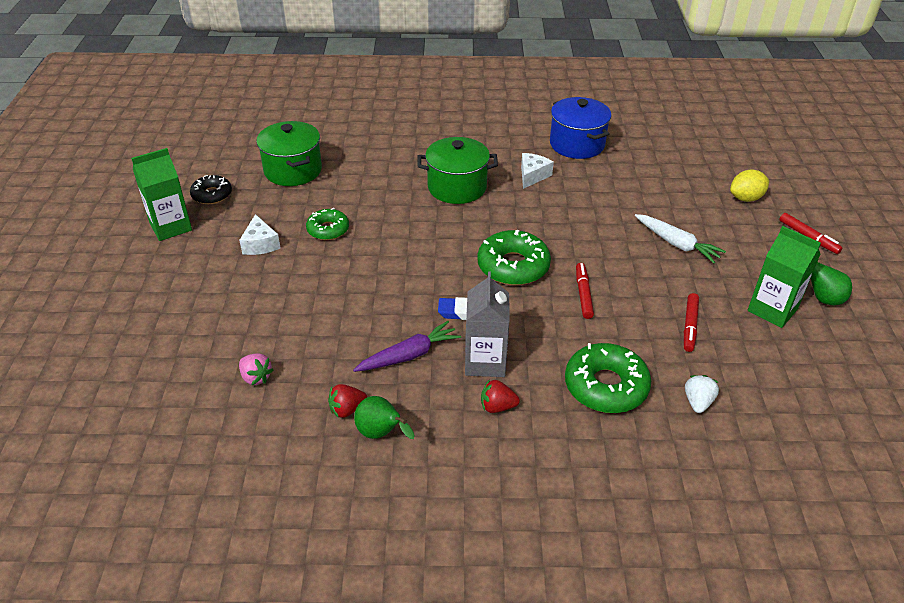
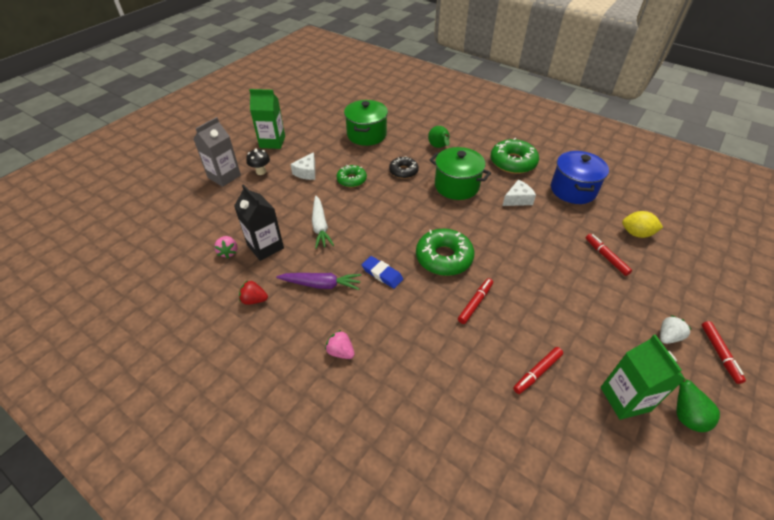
camera: 35 degrees right, 5 degrees up
(195, 269) = (261, 172): none -> black mushroom
(212, 195) = (310, 132): black donut -> black donut (403, 171)
(298, 349) = (265, 247): none -> black carton
(381, 434) = (257, 327): green pear -> green pear (439, 147)
(485, 362) = (363, 315): grey carton -> grey carton (224, 176)
(497, 407) = (340, 352): red strawberry -> pink strawberry
(606, 386) = (427, 382): green donut -> green donut (513, 162)
(659, 197) = (606, 257): none -> red marker
(677, 244) = (586, 301): white carrot -> white carrot (320, 226)
(698, 402) = (487, 438): white strawberry -> white strawberry (668, 336)
(745, 198) = (685, 292): yellow lemon -> yellow lemon (636, 233)

